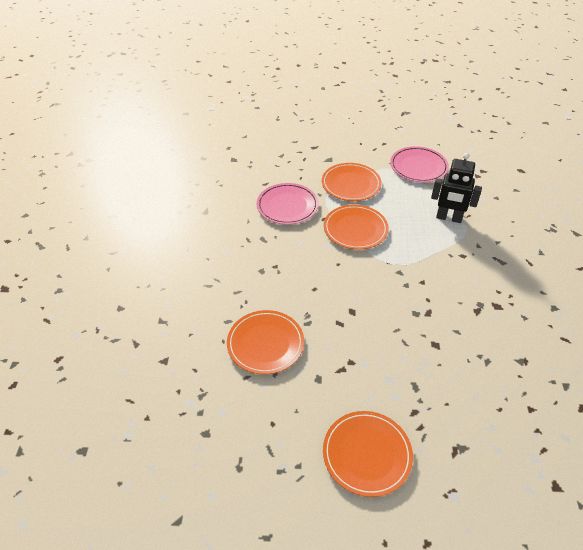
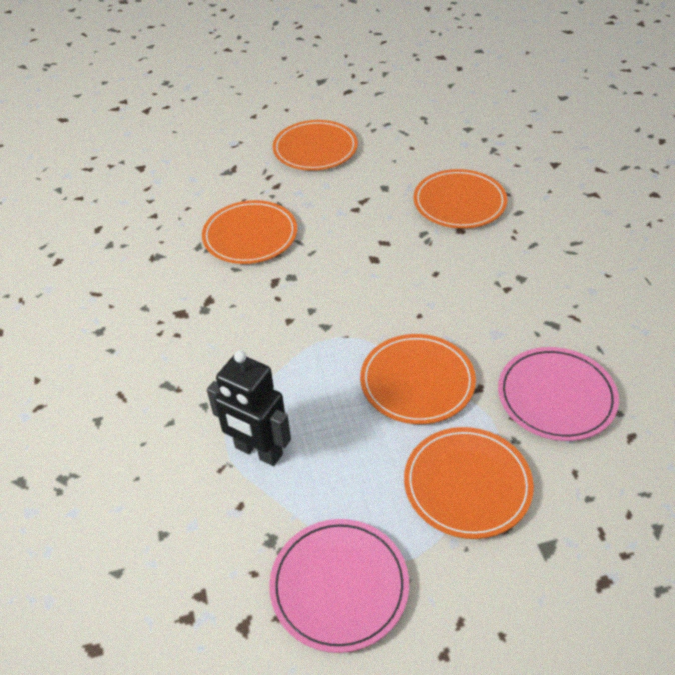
camera: 165 degrees right, 0 degrees up
(443, 360) = (250, 235): none -> orange plate
(448, 218) = (258, 451): black robot -> black robot turned 150 degrees counterclockwise

